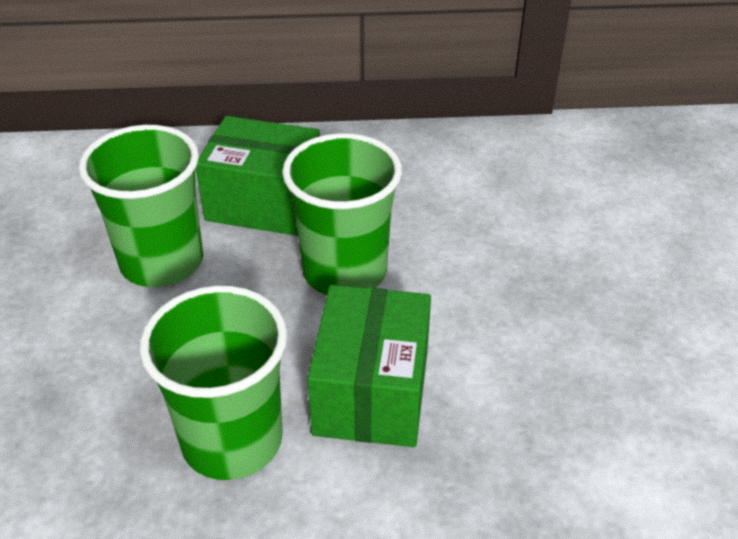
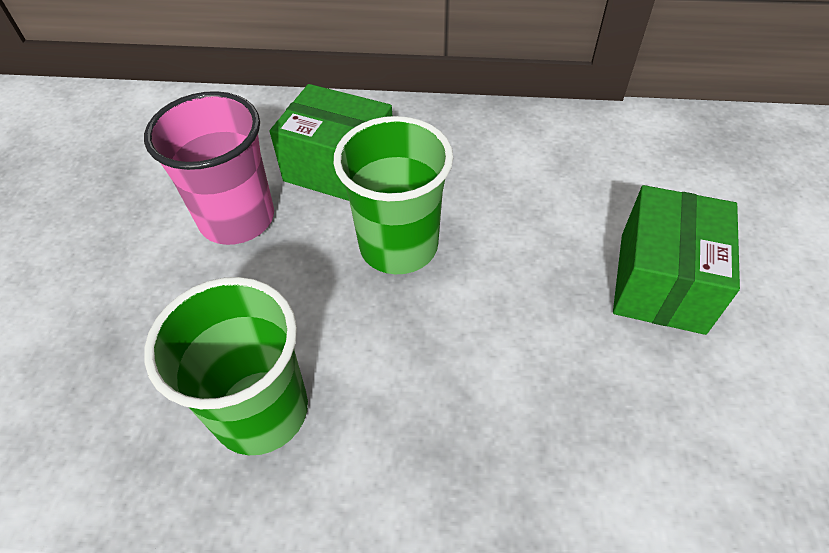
camera: 10 degrees right, 10 degrees up
(162, 261) = (237, 218): green cup -> pink cup
(371, 392) = (399, 377): green box -> green box (661, 282)

